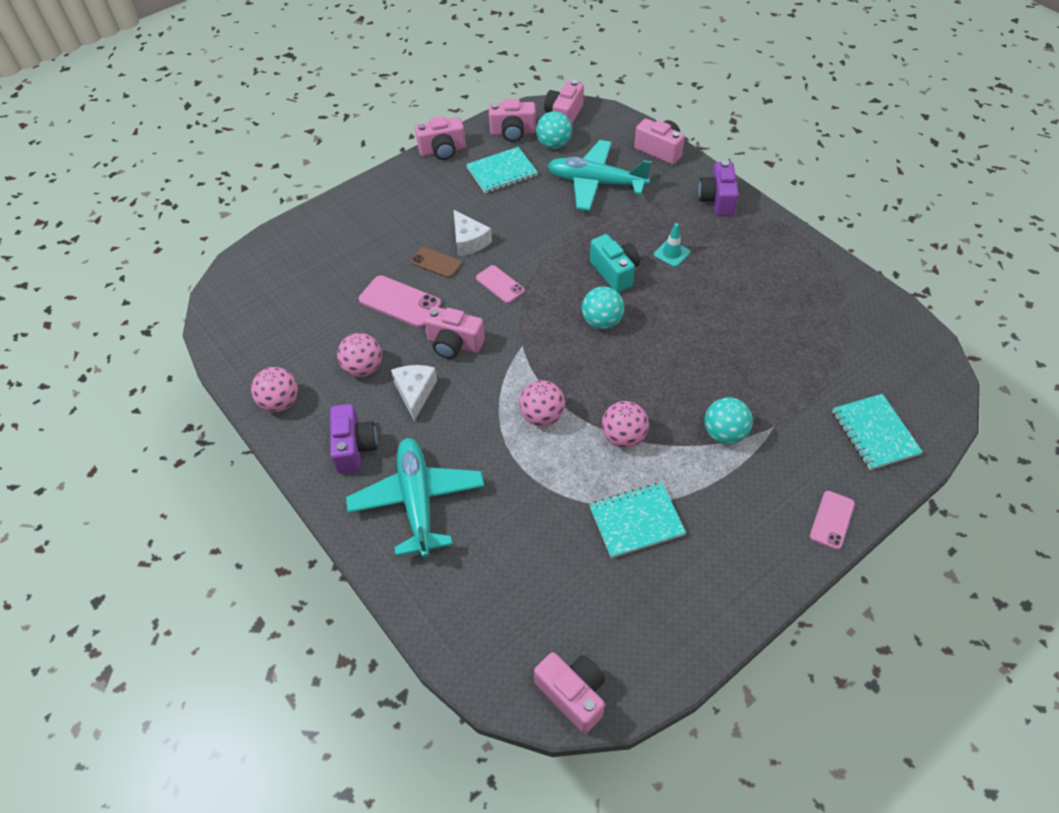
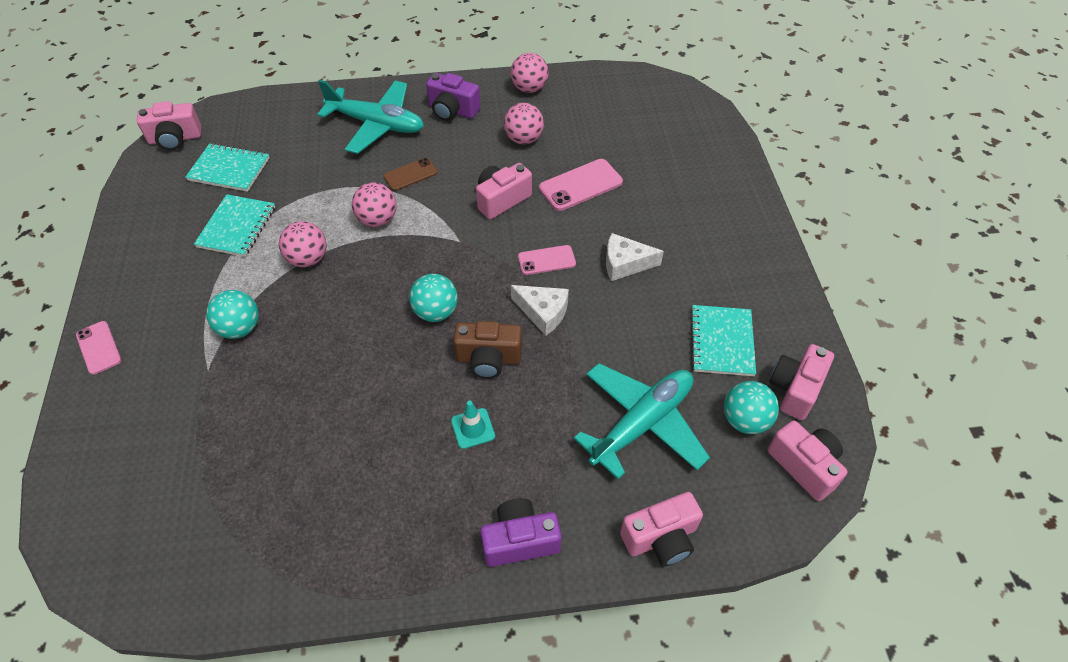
camera: 120 degrees right, 0 degrees up
(415, 392) = (472, 158): white cheese -> white cheese (543, 312)
(436, 263) = (612, 228): brown phone -> brown phone (410, 174)
(442, 150) = (795, 305): pink camera -> none
(615, 272) = (488, 359): turquoise camera -> brown camera
(717, 200) = (520, 540): purple camera -> purple camera turned 45 degrees counterclockwise
(874, 433) = (117, 446): turquoise notebook -> turquoise notebook (229, 169)

